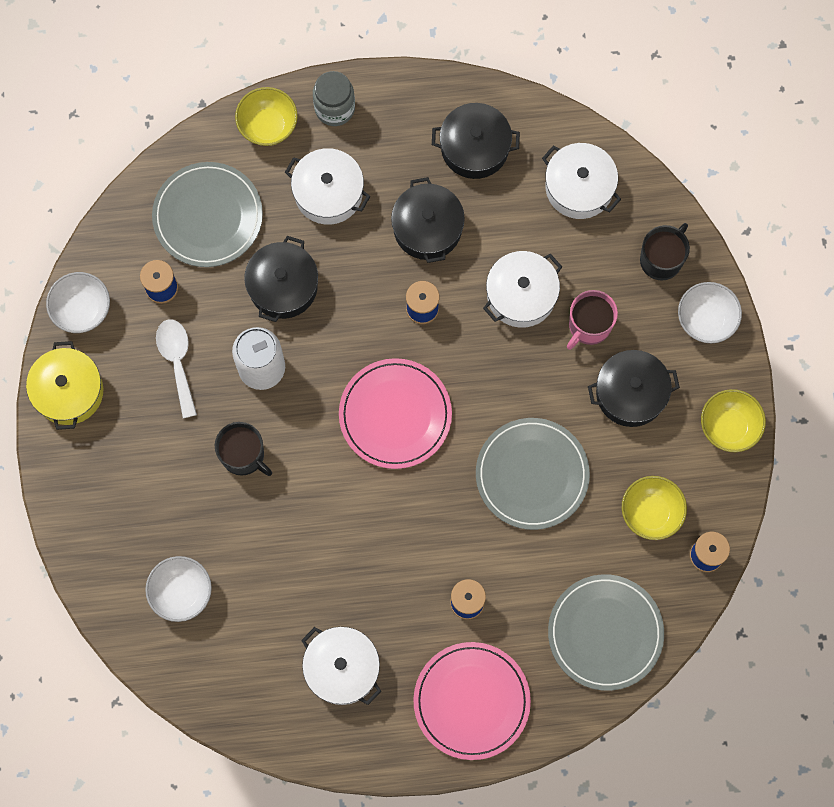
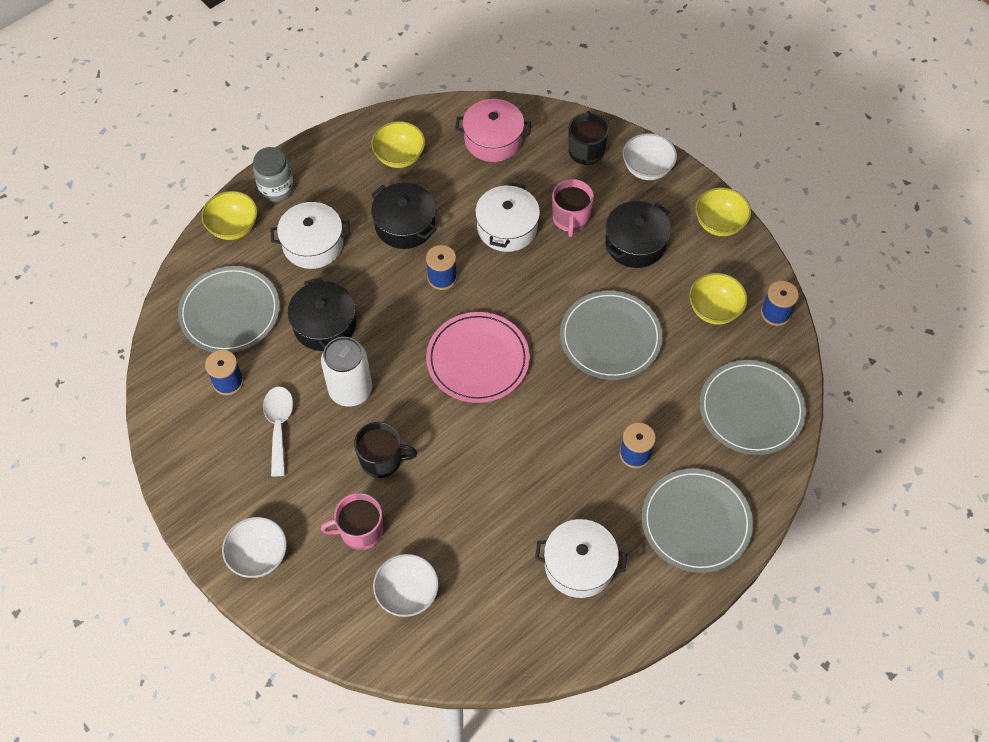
camera: 35 degrees left, 15 degrees down
(69, 391) = (203, 502): yellow pot -> none
(82, 310) = (173, 436): white bowl -> white bowl (259, 556)
(177, 362) = (279, 426): white spoon -> white spoon turned 45 degrees clockwise
(181, 509) = (360, 531): none -> pink mug
(471, 701) = (696, 522): pink plate -> grey plate
(474, 148) = (399, 157): black pot -> yellow bowl
(579, 187) = (493, 140): white pot -> pink pot

